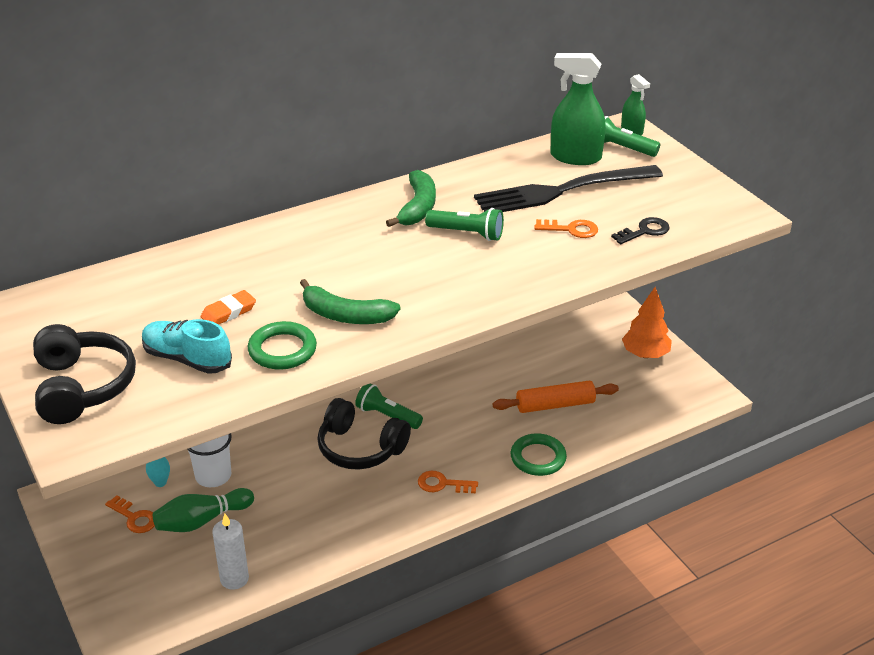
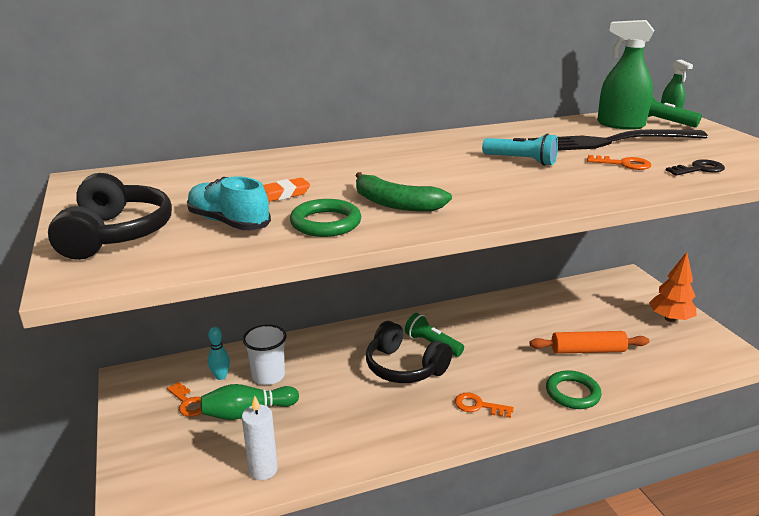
camera: 10 degrees right, 10 degrees down
(418, 207) = (475, 144): green banana -> none
(467, 233) = (521, 161): green flashlight -> turquoise flashlight

